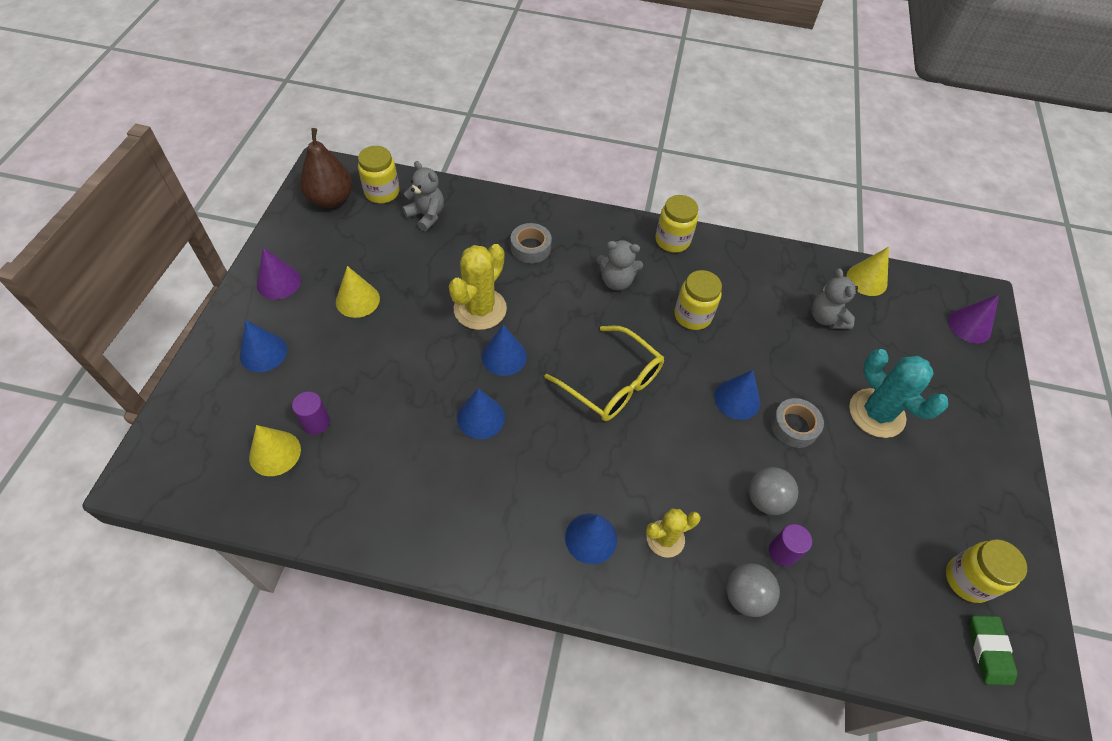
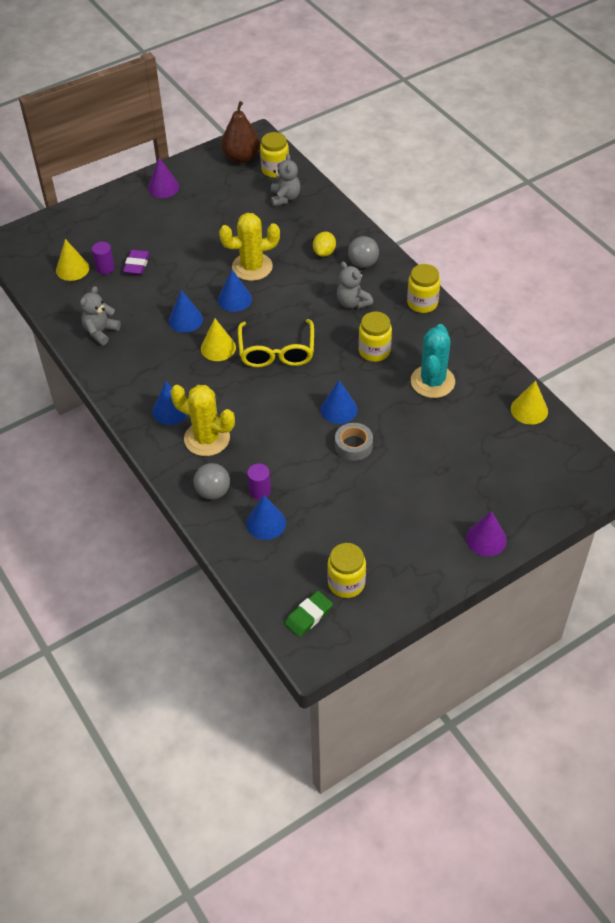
camera: 50 degrees right, 5 degrees down
(263, 352) = (117, 218): blue cone -> blue cone (266, 523)
(350, 392) = (137, 264): none -> purple eraser
(357, 300) = (192, 221): yellow cone -> yellow cone (218, 348)
(530, 248) = (324, 252): grey tape -> yellow lemon
(665, 538) = (207, 438): yellow cactus -> yellow cactus, size x1.64
(766, 500) = (285, 464): grey ball -> grey ball (363, 263)
(826, 318) = (463, 410): grey teddy bear -> grey teddy bear (101, 332)
(876, 413) = (417, 477): turquoise cactus -> turquoise cactus (432, 381)
(969, 326) = (564, 483): purple cone -> purple cone (486, 539)

